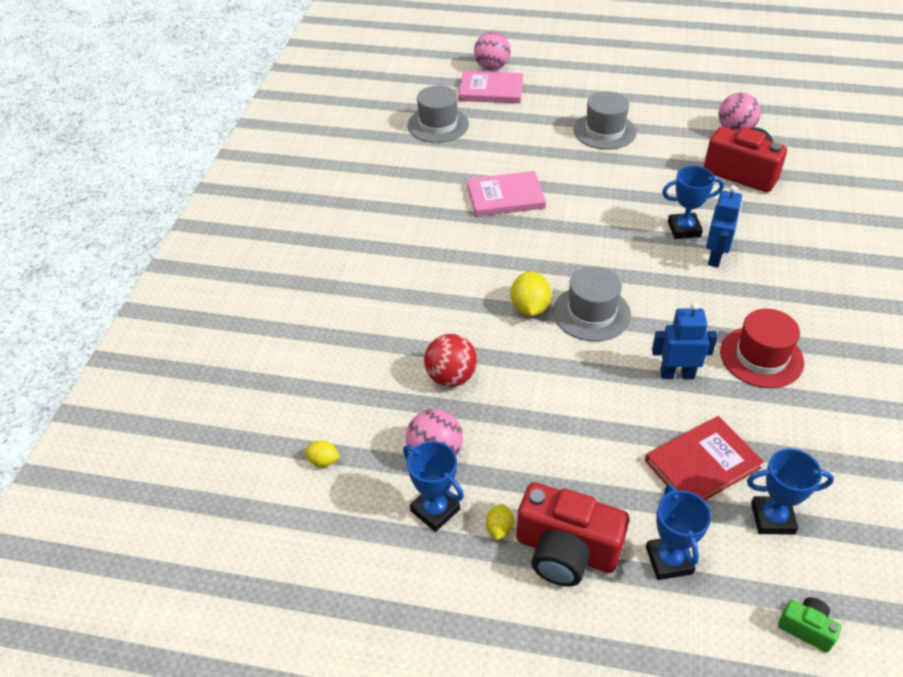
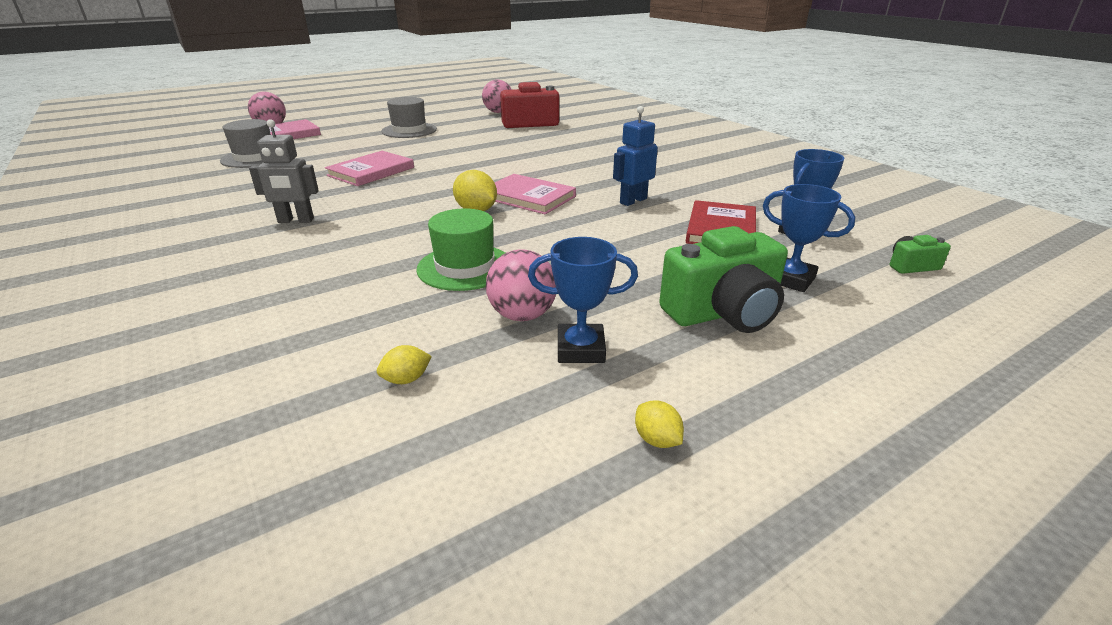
camera: 45 degrees left, 15 degrees down
(395, 245) = (296, 221): none -> grey robot
(451, 377) = (465, 267): red ball -> green hat
(499, 529) = (654, 329): yellow lemon -> yellow lemon (657, 440)
(566, 551) = (723, 313): red camera -> green camera
(591, 313) = (528, 197): grey hat -> pink book
(684, 229) = (530, 149): blue trophy -> none
(715, 257) = (569, 153): blue robot -> none
(761, 357) = (667, 177): red hat -> none

